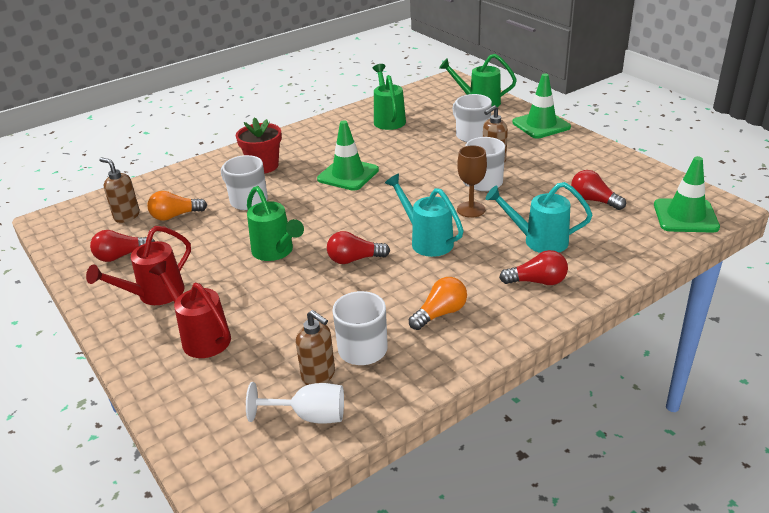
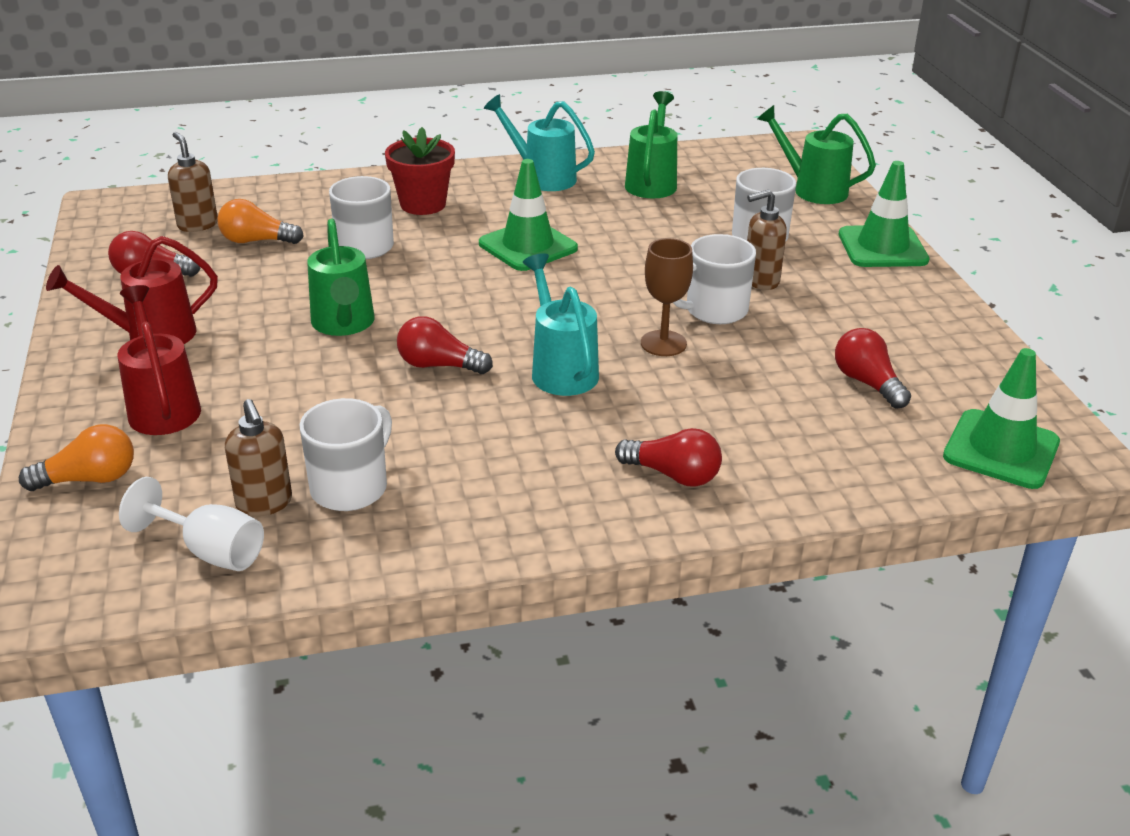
camera: 20 degrees right, 0 degrees up
(440, 313) = (494, 475): orange light bulb -> orange light bulb (89, 479)
(539, 241) = (728, 418): turquoise watering can -> turquoise watering can (543, 177)

